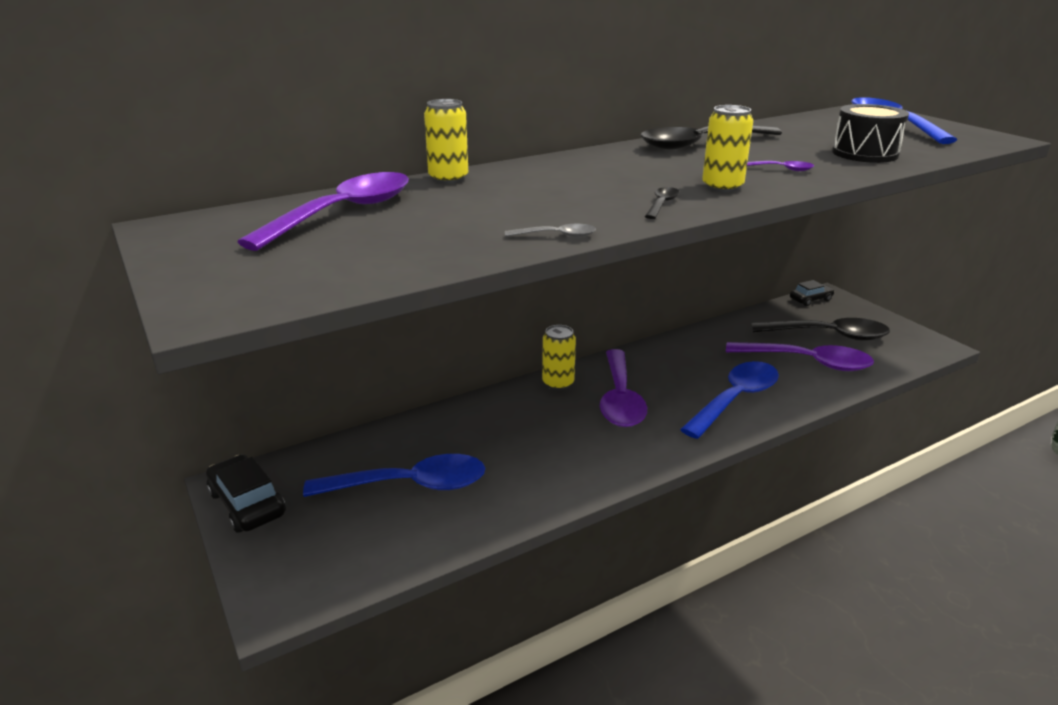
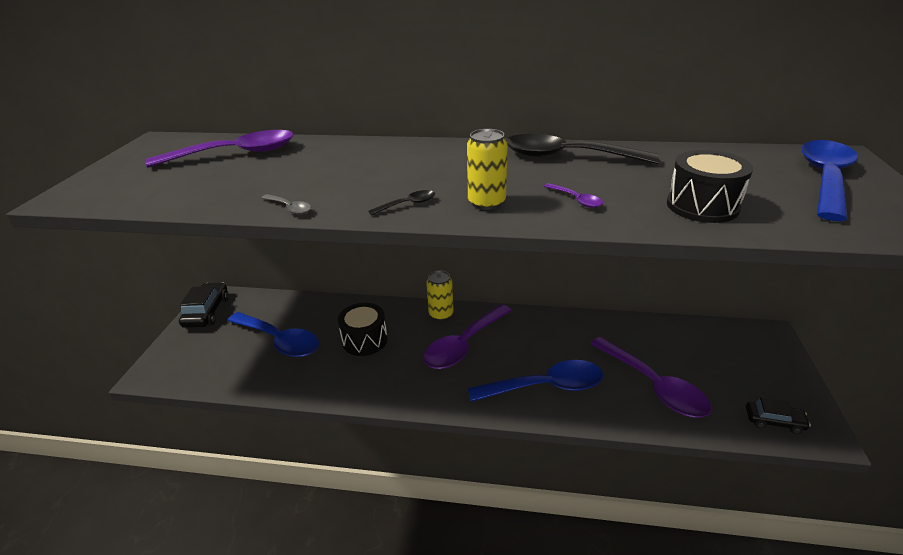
camera: 40 degrees right, 5 degrees up
(448, 178) = (336, 143): yellow can -> none
(513, 439) = (365, 340): none -> black drum
(810, 299) = (743, 331): black car -> black car (774, 421)
(828, 335) = (711, 371): black spoon -> none

